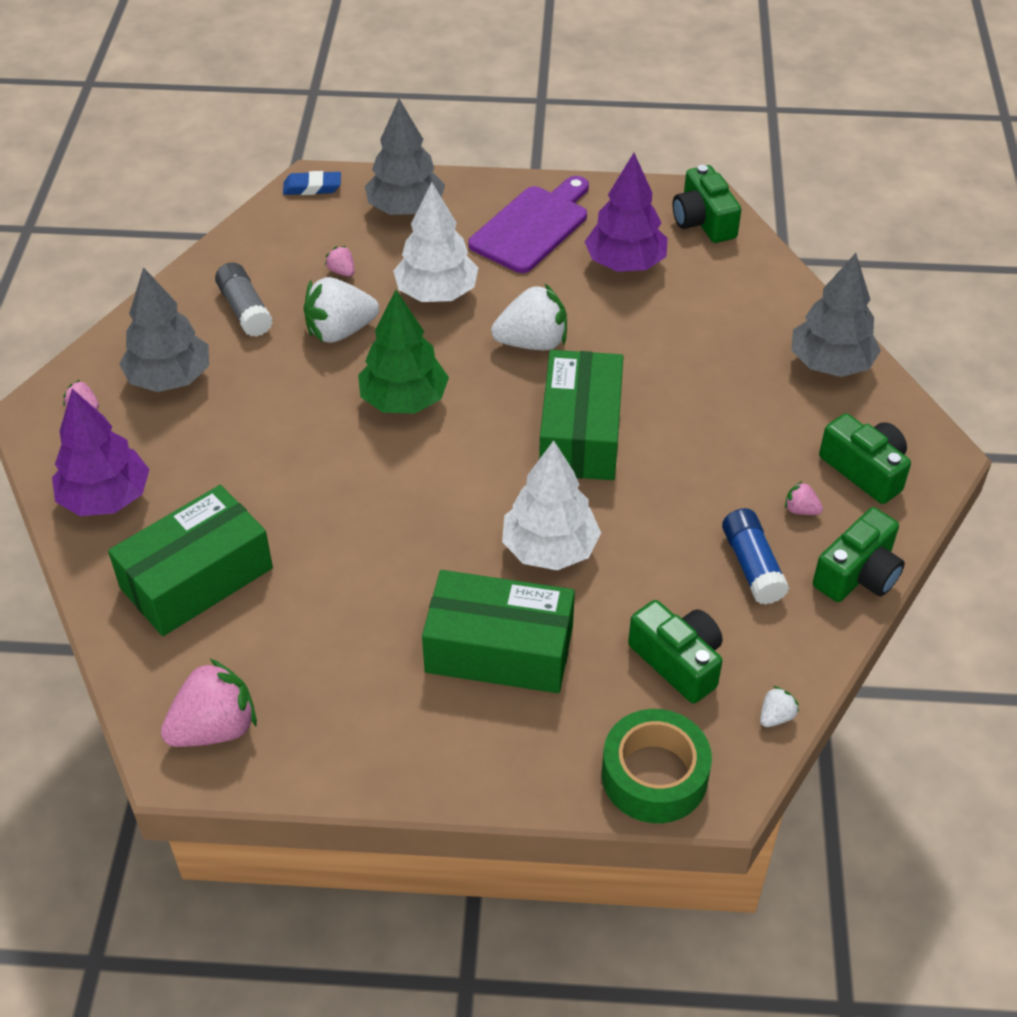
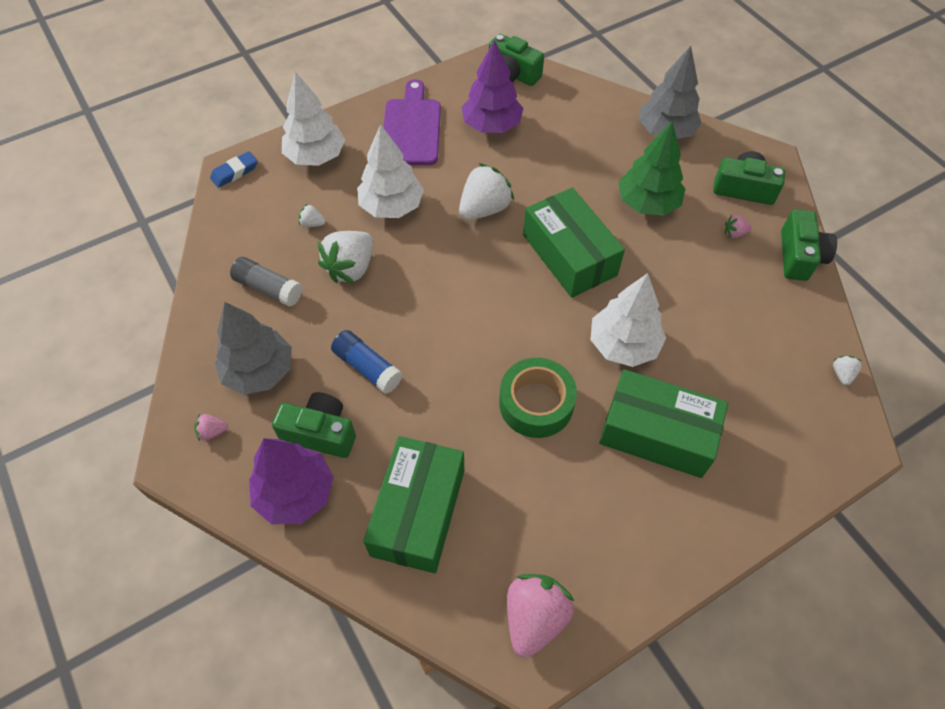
camera: 35 degrees left, 10 degrees up
(342, 271) = (312, 224): pink strawberry -> white strawberry
(404, 400) = (439, 295): green tree -> green tree (647, 203)
(405, 209) = (316, 156): grey tree -> white tree
(499, 649) = (657, 433): green box -> green box turned 45 degrees clockwise
(654, 776) = (817, 458): green tape -> green tape (536, 403)
(678, 661) = (761, 373): green camera -> green camera (320, 433)
(752, 566) = (742, 285): blue glue stick -> blue glue stick (367, 367)

